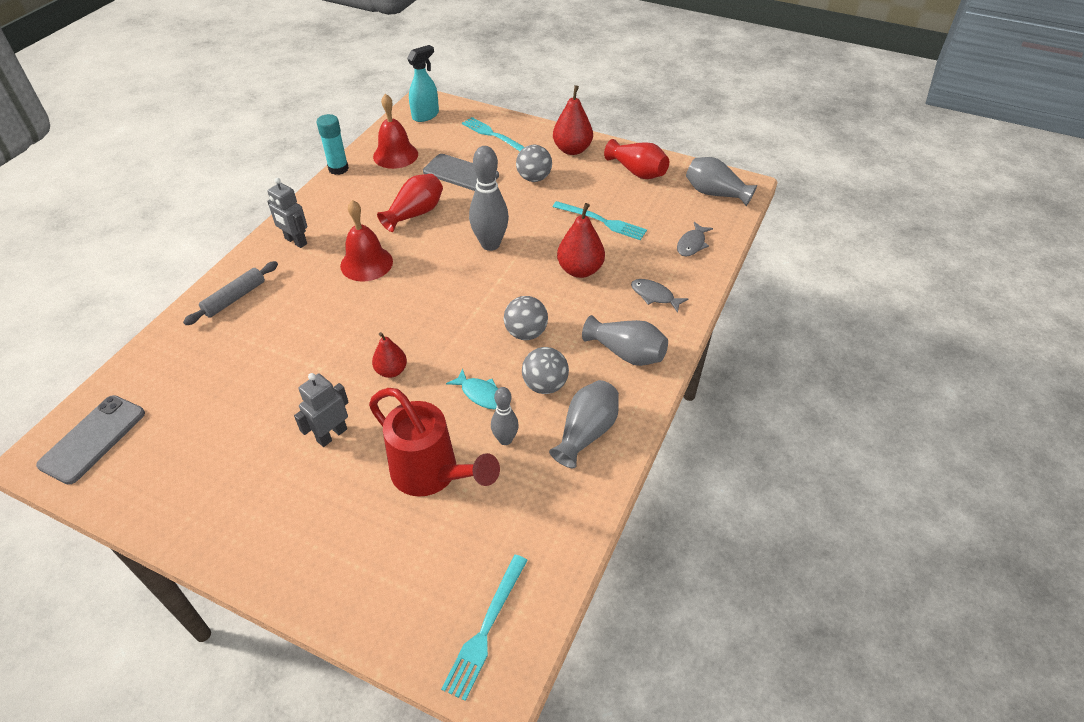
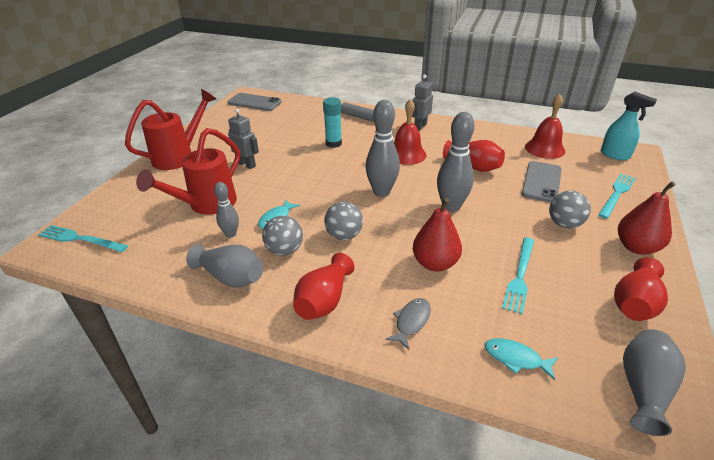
camera: 85 degrees right, 10 degrees down
(267, 535) = (179, 156): none -> red watering can
(338, 169) = (509, 129): turquoise glue stick -> turquoise glue stick (333, 143)
(391, 371) = (300, 178): red pear -> none
(447, 295) = (381, 192): none -> grey bowling pin
(626, 353) = (324, 301): grey vase -> red vase
(692, 244) = (515, 358): grey fish -> turquoise fish

